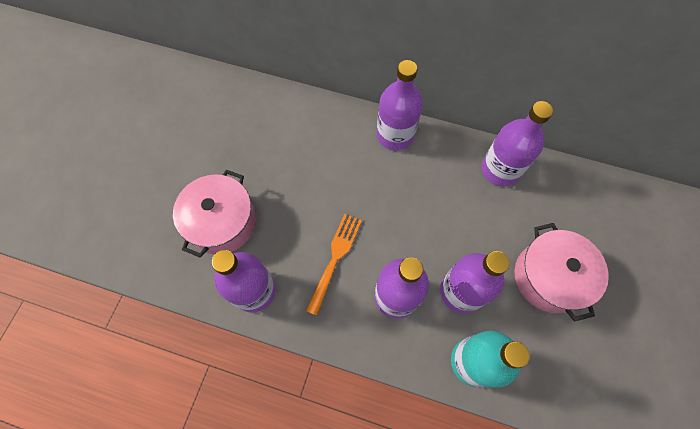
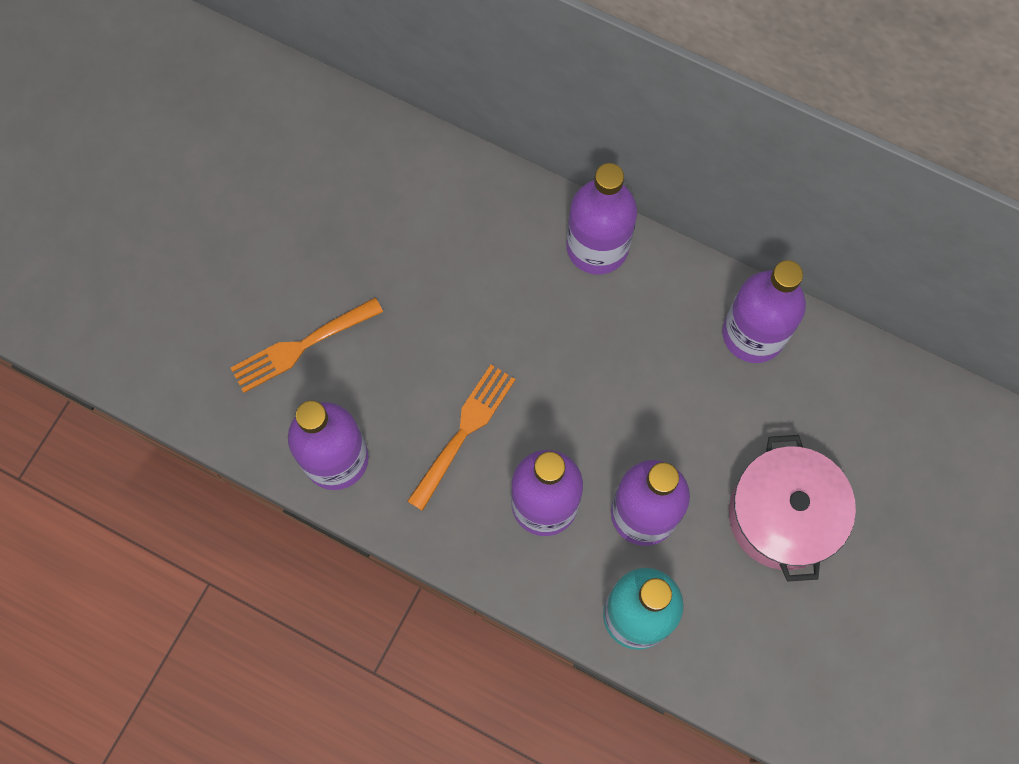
camera: 10 degrees right, 5 degrees up
(222, 222) = (301, 346): pink pot -> orange fork

